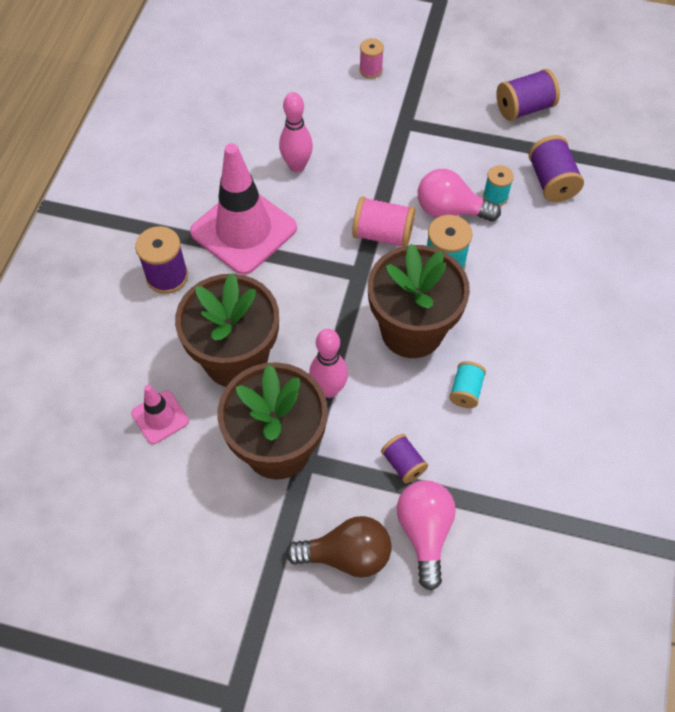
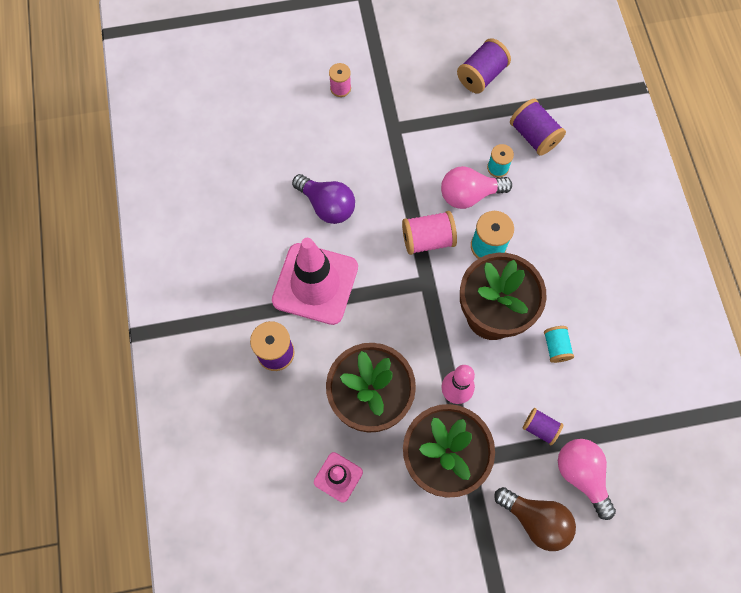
camera: 25 degrees left, 10 degrees up
(297, 166) = (327, 205): pink bowling pin -> purple light bulb
(346, 555) = (535, 520): brown light bulb -> brown light bulb turned 60 degrees clockwise

